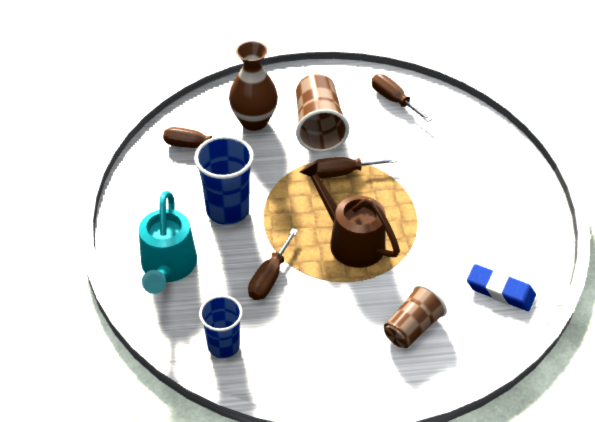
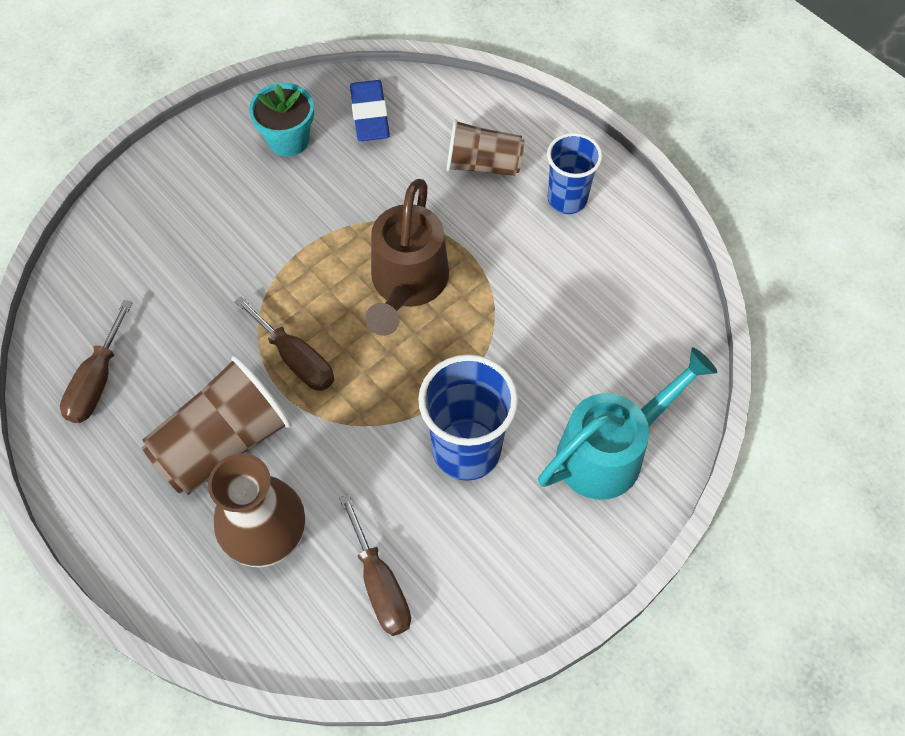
camera: 125 degrees left, 15 degrees up
(223, 345) = (657, 315): blue cup -> blue cup (567, 199)
(269, 277) = (530, 332): brown screwdriver -> none
(507, 240) = (288, 140): none -> turquoise flower pot

